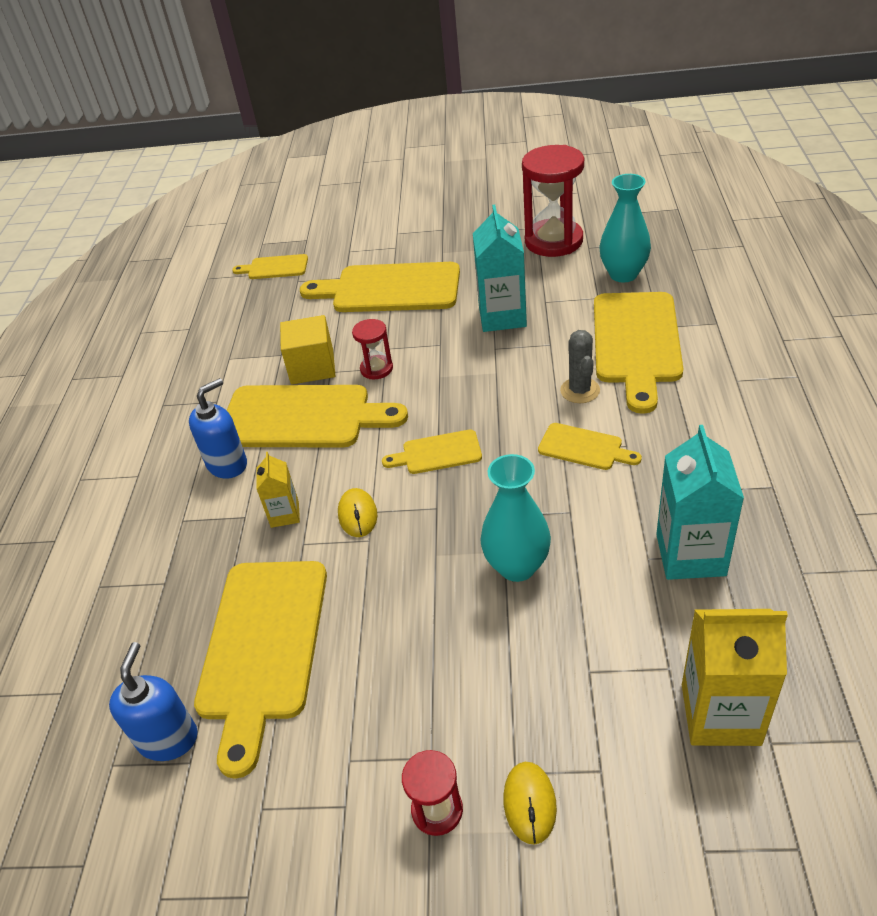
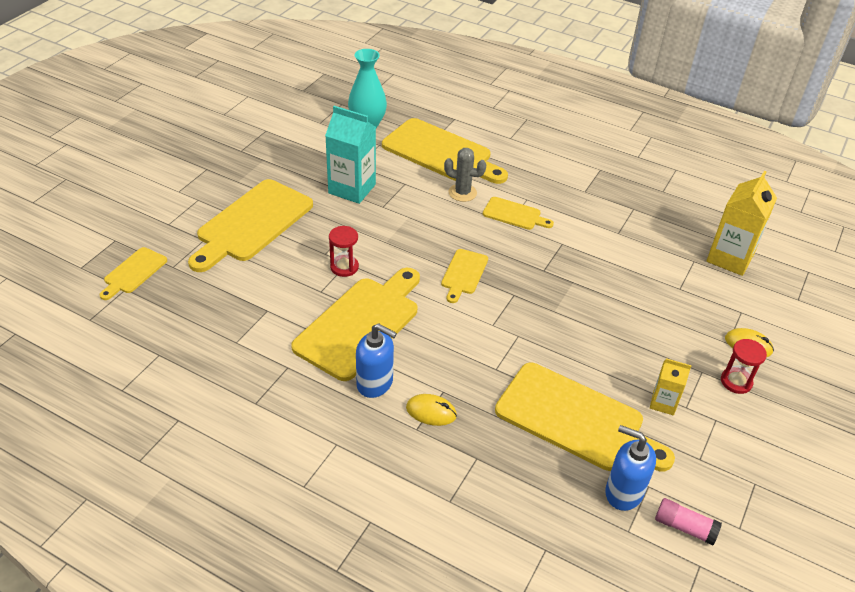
camera: 70 degrees left, 0 degrees up
(137, 827) = (684, 527): none -> pink glue stick
(227, 464) = (375, 383): blue soap dispenser -> blue soap dispenser turned 135 degrees clockwise
(285, 514) = (459, 368): yellow carton -> yellow carton (663, 403)
(312, 367) = (304, 298): yellow cube -> none
(357, 515) = (490, 332): yellow mouse -> yellow mouse (431, 412)
(517, 566) = (589, 282): turquoise vase -> none
(553, 241) = (293, 131): red hourglass -> none
(584, 447) = (514, 214): yellow cutting board -> yellow cutting board turned 60 degrees clockwise
(690, 554) = (626, 218): turquoise carton -> none

